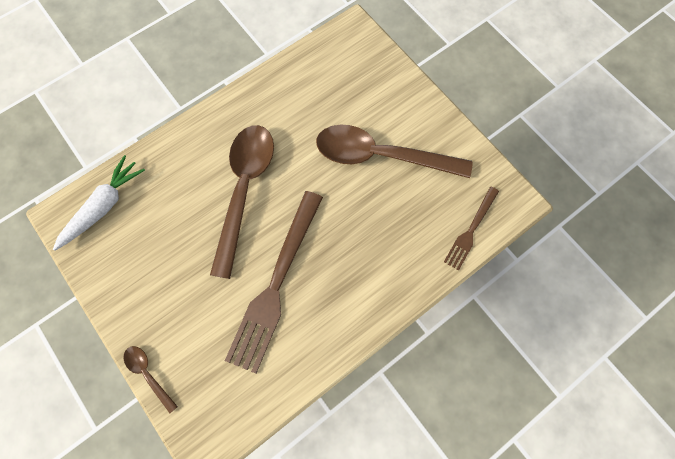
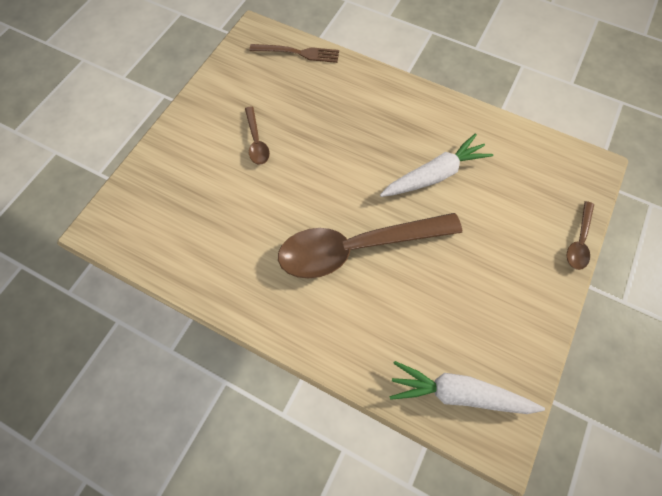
camera: 115 degrees left, 5 degrees down
(275, 286) = (435, 175): brown fork -> white carrot
(381, 156) = (256, 141): brown spoon -> brown spoon, size x0.44

